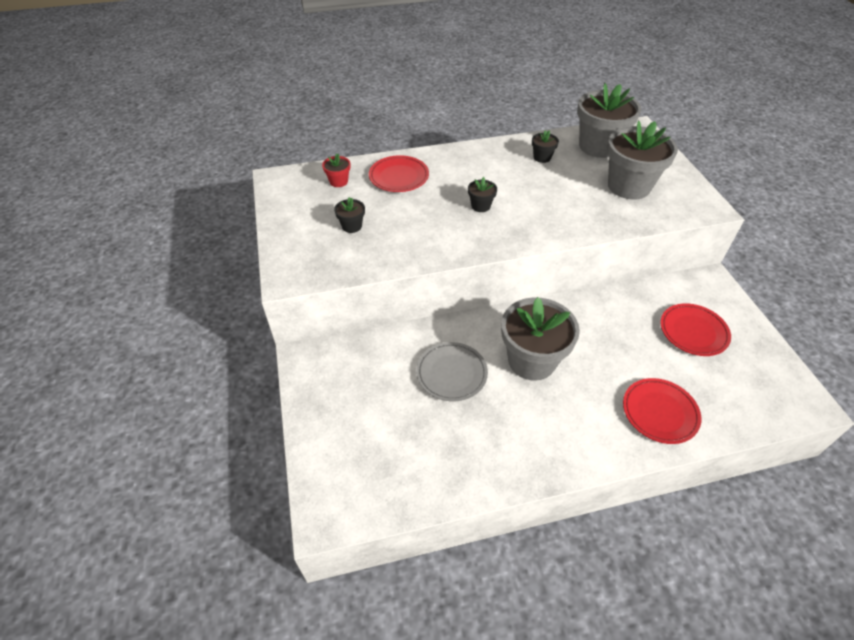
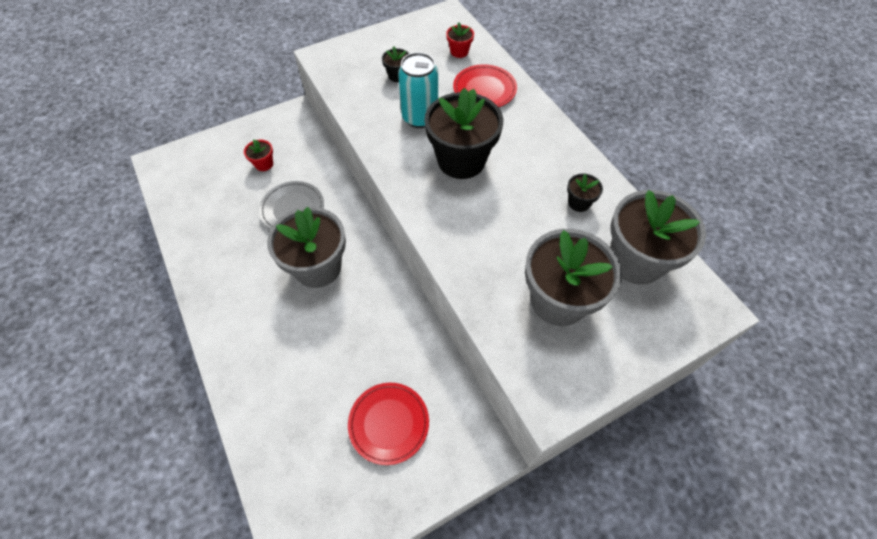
camera: 75 degrees right, 10 degrees up
(375, 395) = (264, 164): none -> red flower pot
(418, 221) = (420, 118): none -> turquoise can
(480, 206) = (461, 160): black flower pot -> black flower pot, size x2.28
(659, 412) = (269, 385): red plate -> none

